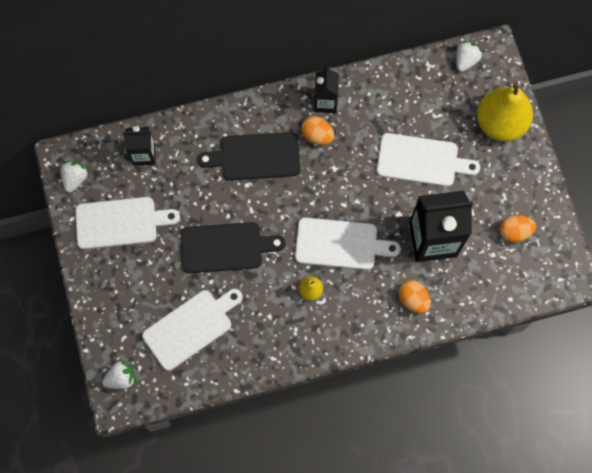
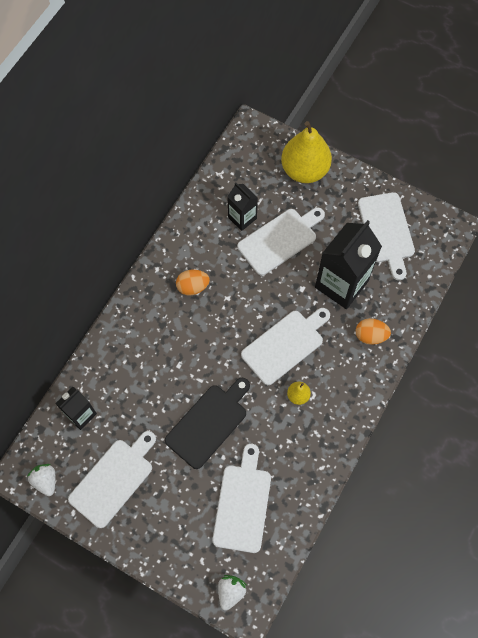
camera: 45 degrees left, 5 degrees down
(255, 156) = (164, 340): black cutting board -> none
(325, 102) = (175, 259): black carton -> black carton (242, 218)
(465, 60) = (240, 150): white strawberry -> none
(514, 232) = (386, 231): orange egg -> white cutting board

